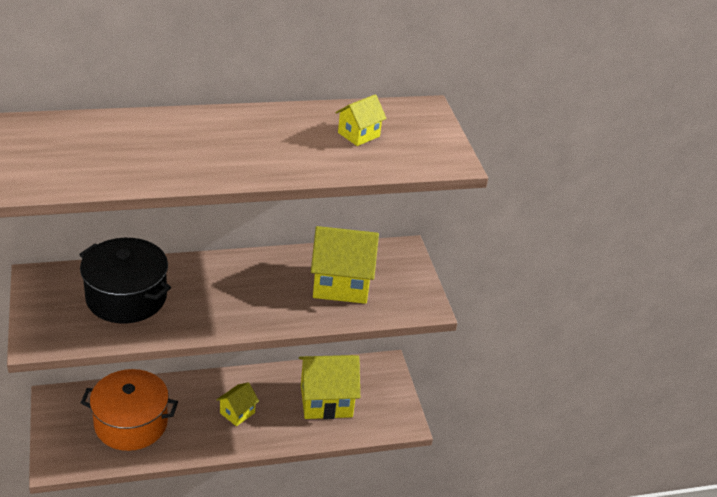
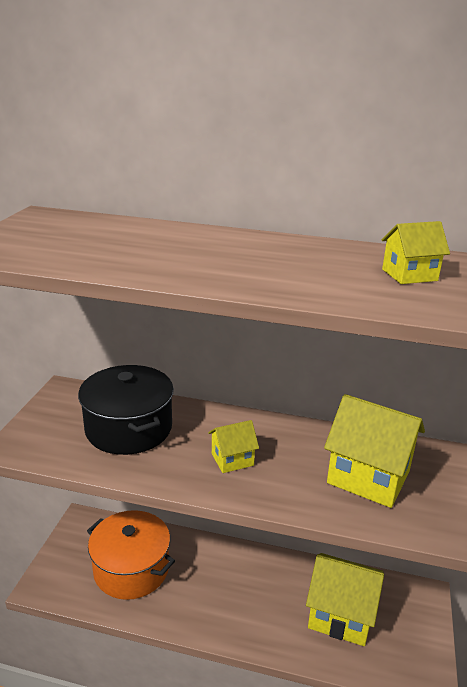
camera: 30 degrees right, 10 degrees down
(237, 413) = (238, 594): yellow house -> yellow house (232, 459)

